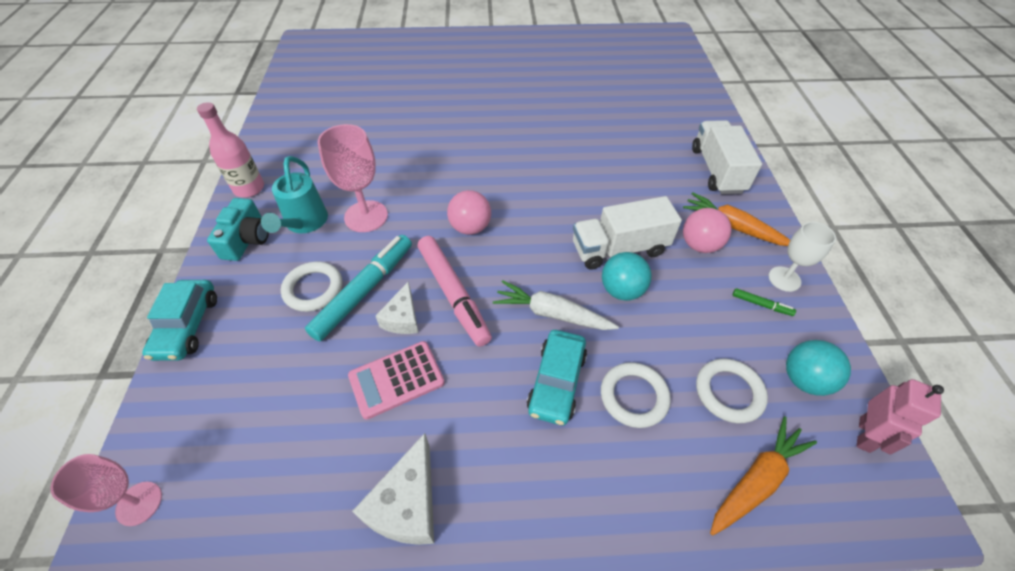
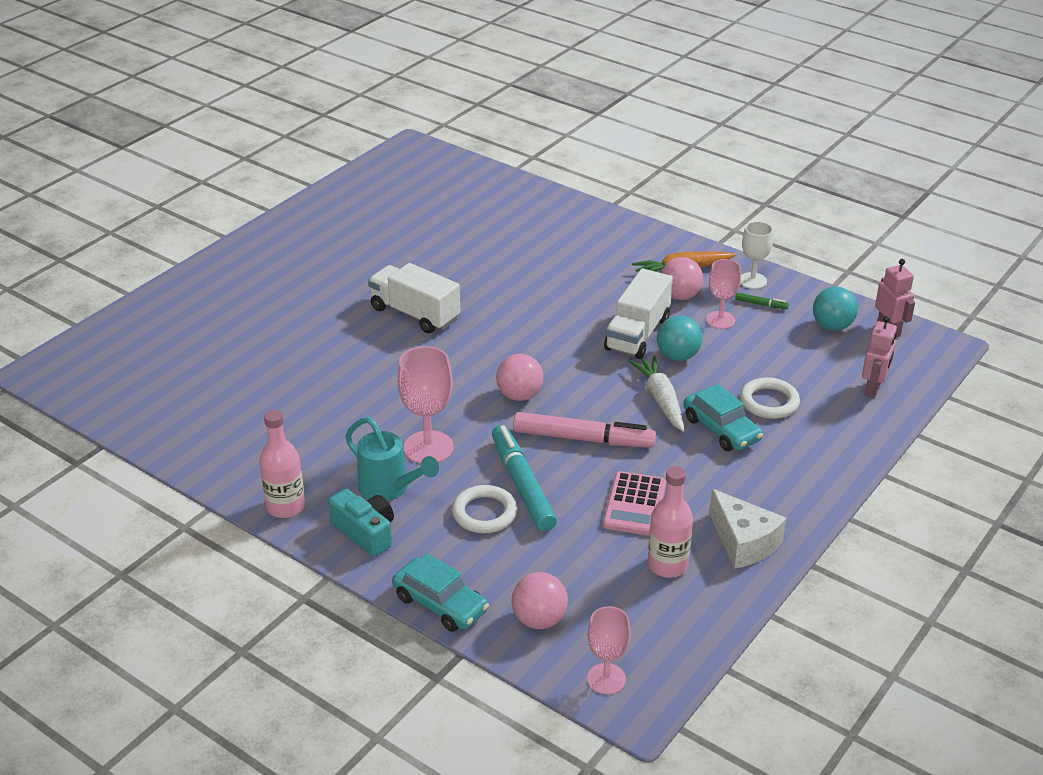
camera: 50 degrees left, 15 degrees down
(199, 402) = (539, 620): none -> pink ball
(329, 457) = (667, 565): none -> pink bottle
(402, 318) = (577, 476): white cheese -> none
(552, 314) = (661, 400): white carrot -> white carrot turned 105 degrees clockwise
(703, 289) = (720, 320): none -> pink goblet
(717, 170) = (617, 239): white truck -> white truck (415, 314)
(729, 392) = (808, 361): white ring -> none
(756, 480) = (873, 389): orange carrot -> pink robot
(761, 304) = (761, 304): green marker -> green marker turned 45 degrees clockwise

